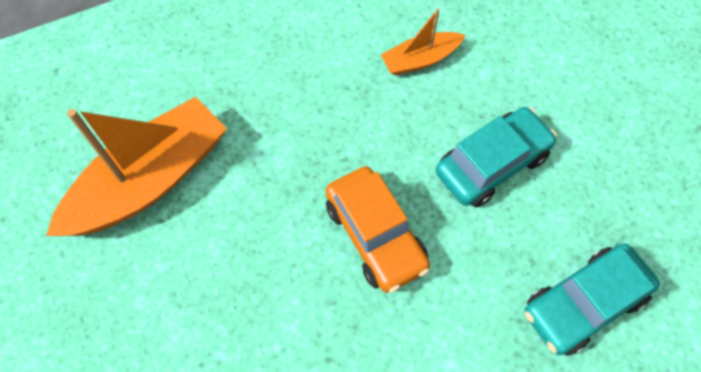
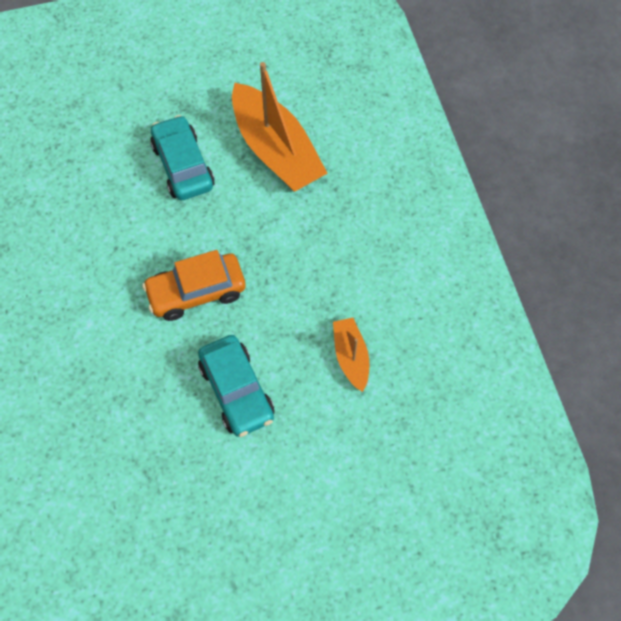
camera: 100 degrees right, 0 degrees up
(583, 304) = (104, 428): turquoise car -> turquoise car (183, 166)

